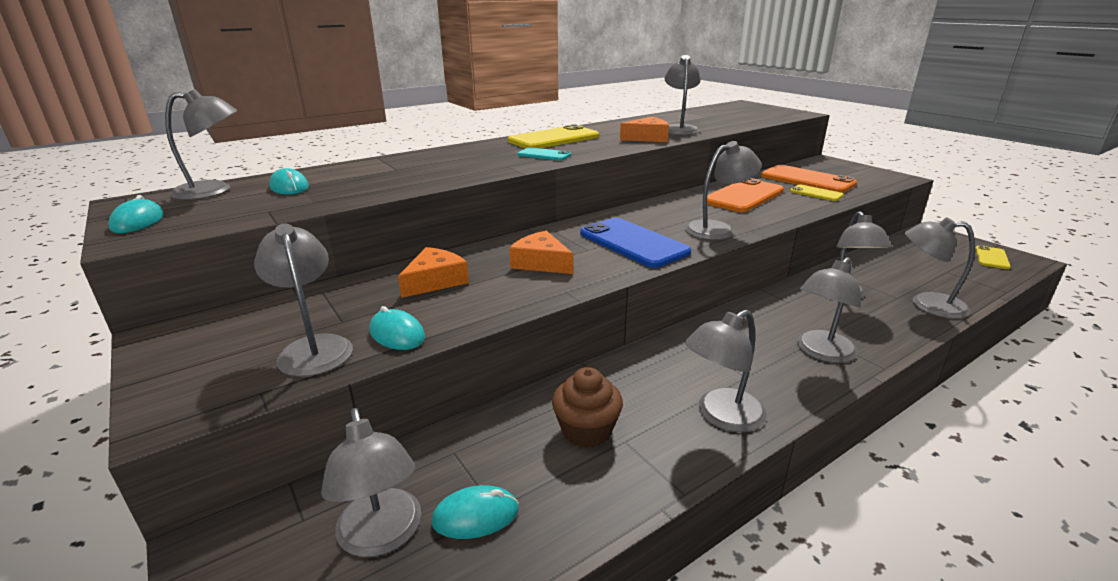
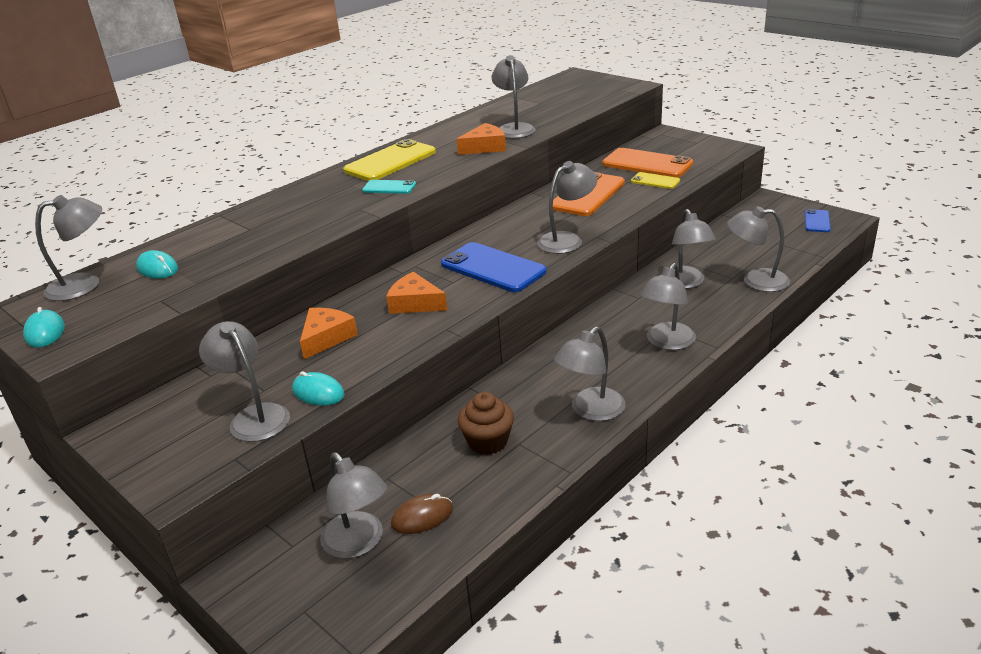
camera: 10 degrees left, 5 degrees up
(475, 515) = (422, 516): turquoise mouse -> brown mouse
(991, 258) = (817, 221): yellow phone -> blue phone

